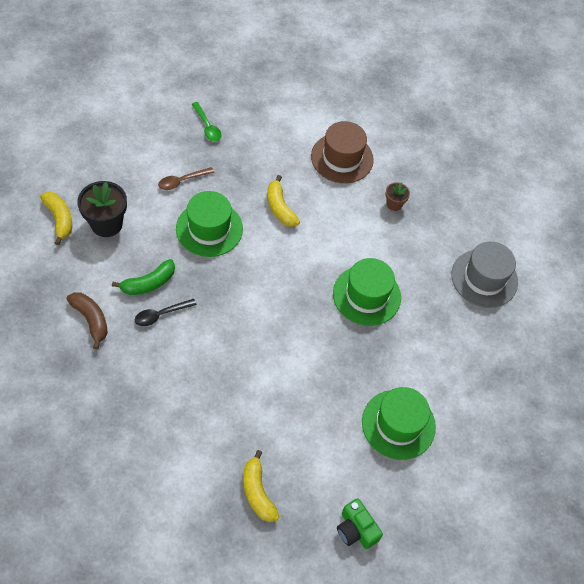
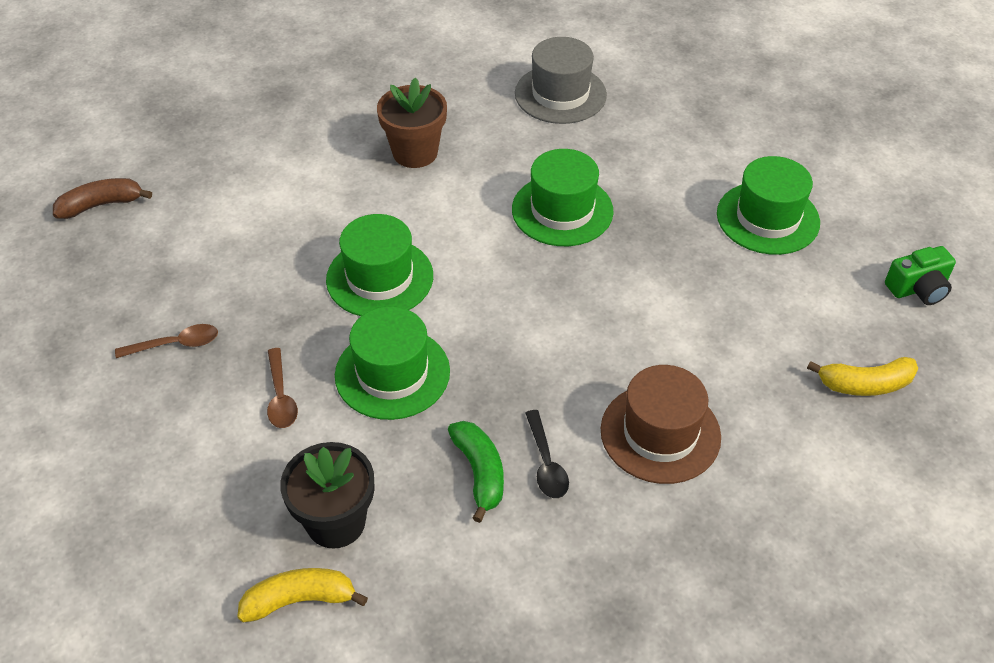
camera: 70 degrees left, 10 degrees down
(91, 320) = (536, 569): brown banana -> brown banana (101, 205)
(207, 126) = (175, 344): green spoon -> brown spoon
(280, 208) = (380, 278): yellow banana -> green hat
(342, 158) = (311, 191): brown hat -> brown hat (660, 433)
(394, 204) = (415, 153): brown flower pot -> brown flower pot, size x1.89

